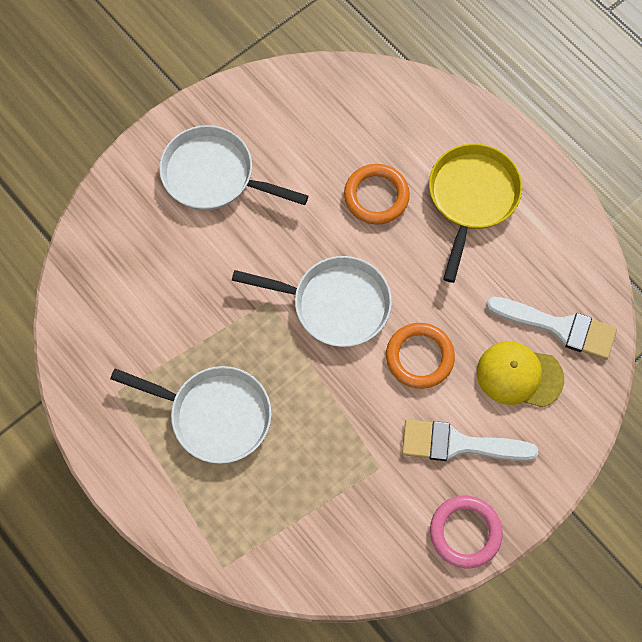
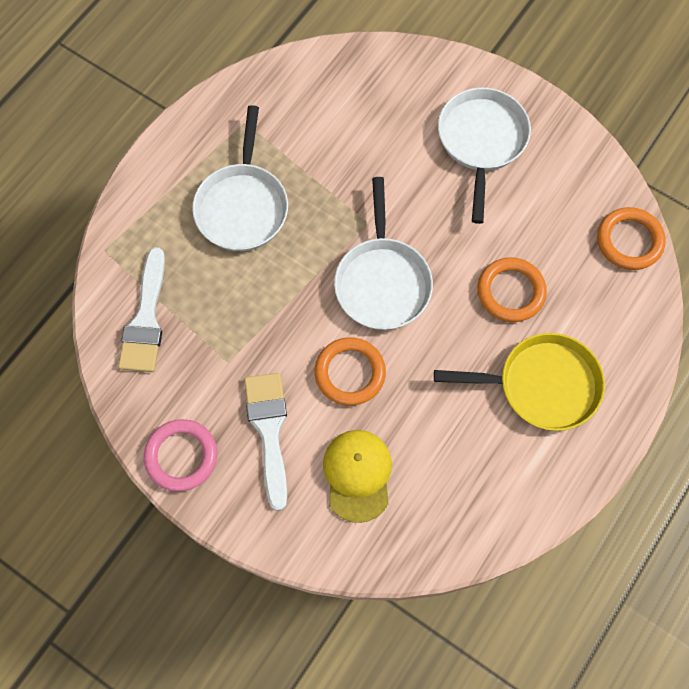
camera: 75 degrees right, 0 degrees up
(354, 84) = (629, 241): none -> orange ring
(559, 327) = (423, 505): white brush -> white brush (146, 319)

